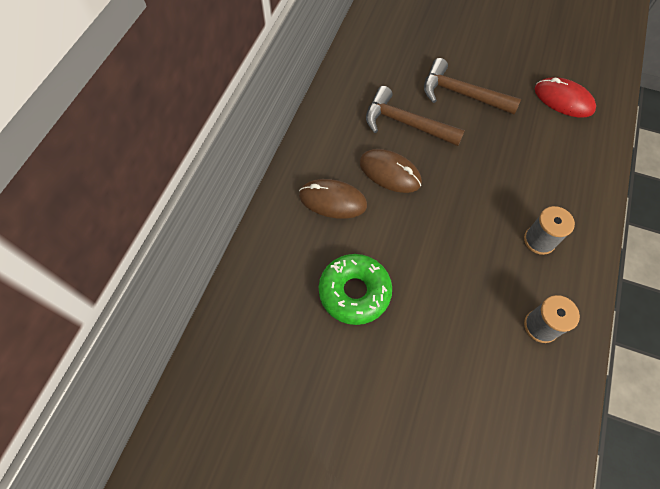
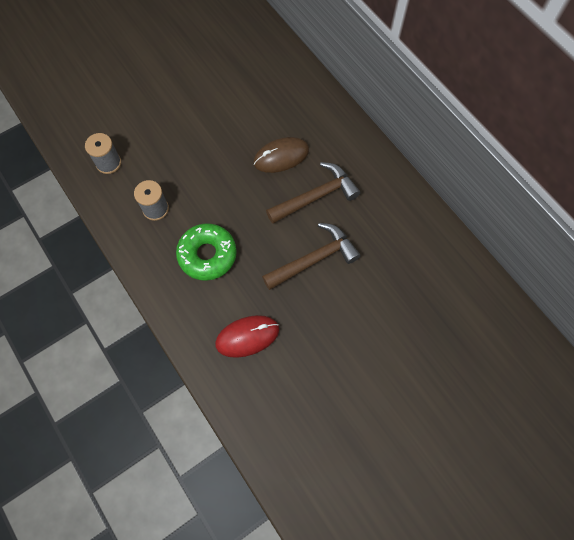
camera: 125 degrees right, 5 degrees up
(332, 200) = (286, 109): brown mouse -> none
(354, 292) = (214, 83): green donut -> green donut (207, 255)

